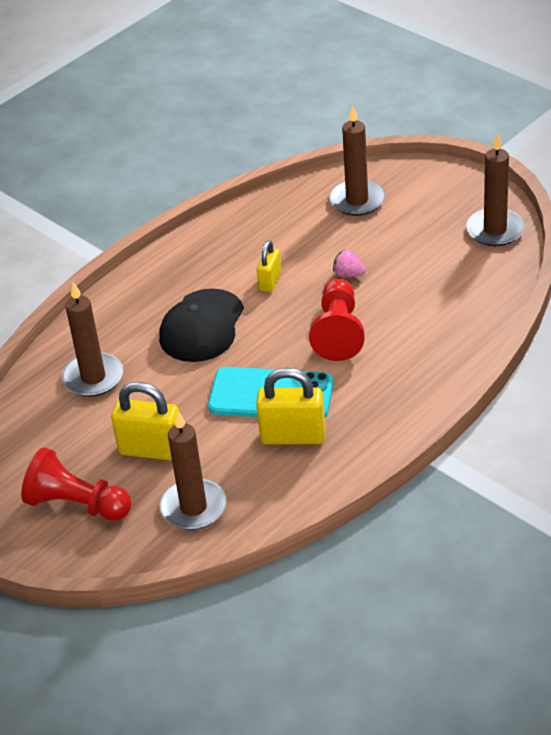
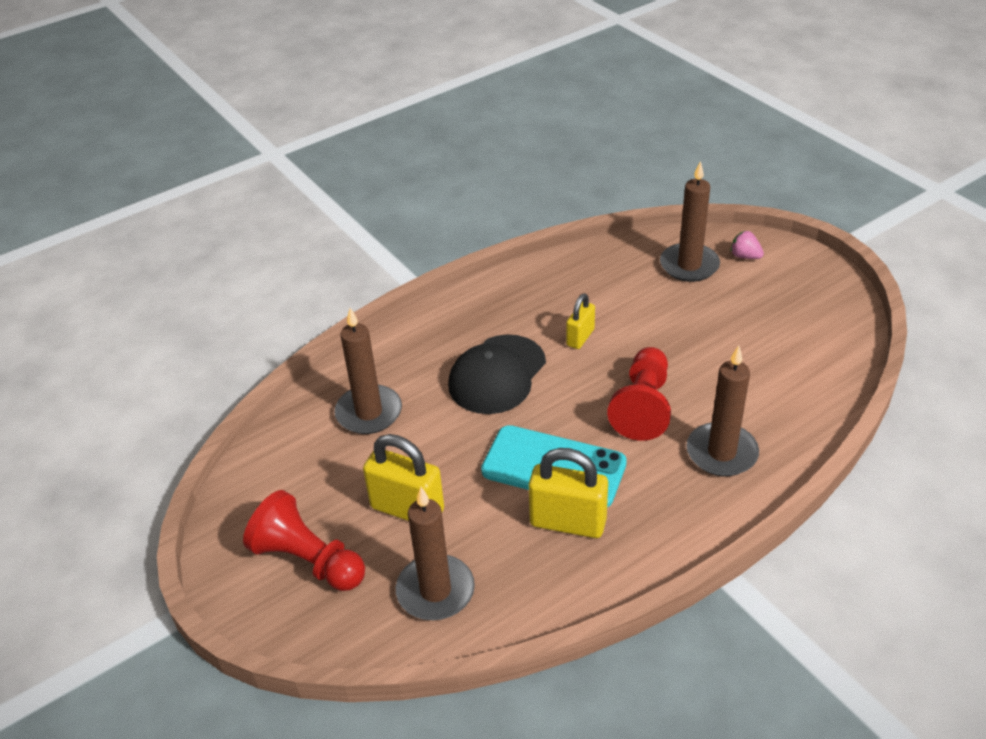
camera: 10 degrees right, 0 degrees up
(348, 274) = (666, 343): pink strawberry -> pink strawberry (745, 256)
(495, 230) = (834, 320): brown candle -> brown candle (721, 453)

